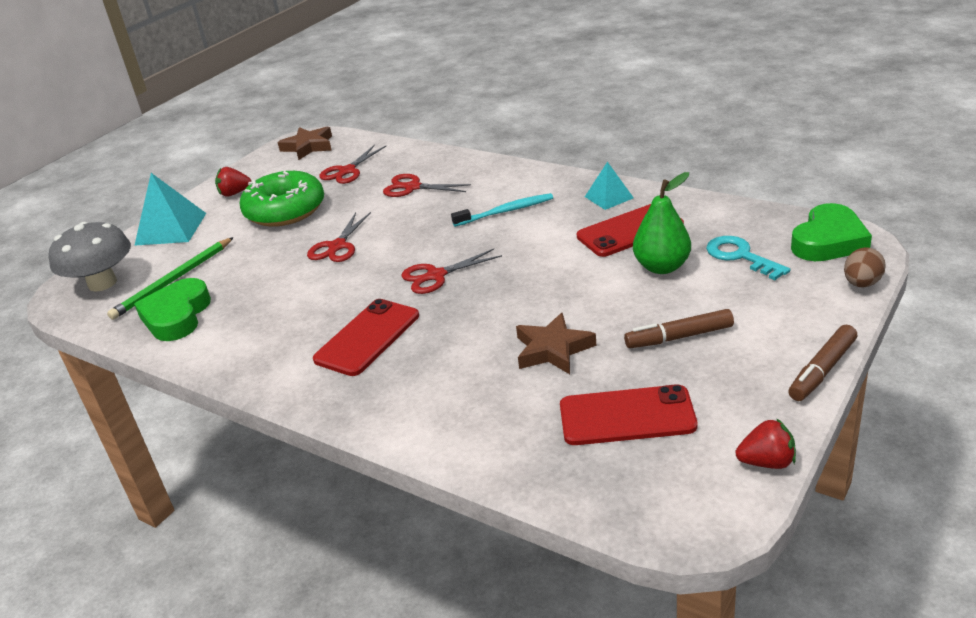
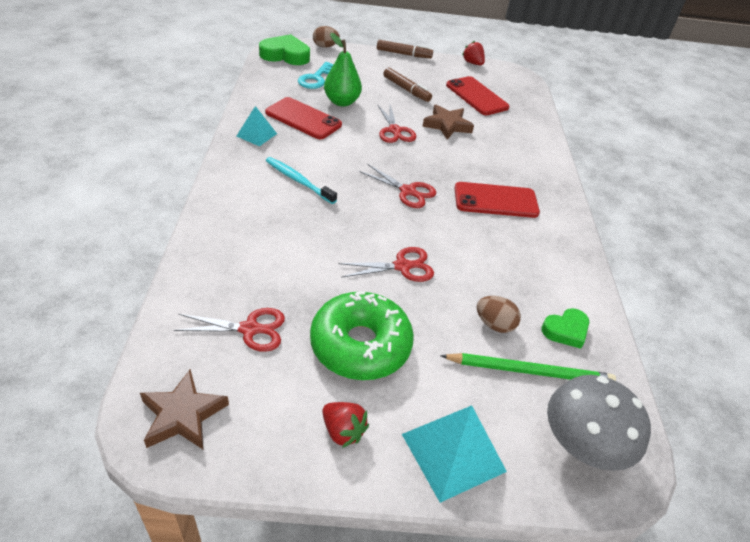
camera: 130 degrees left, 10 degrees up
(177, 316) = (565, 330): green heart -> green heart, size x0.61
(229, 278) = (494, 324): none -> brown egg
(412, 187) = (274, 254): red scissors -> red scissors (394, 130)

